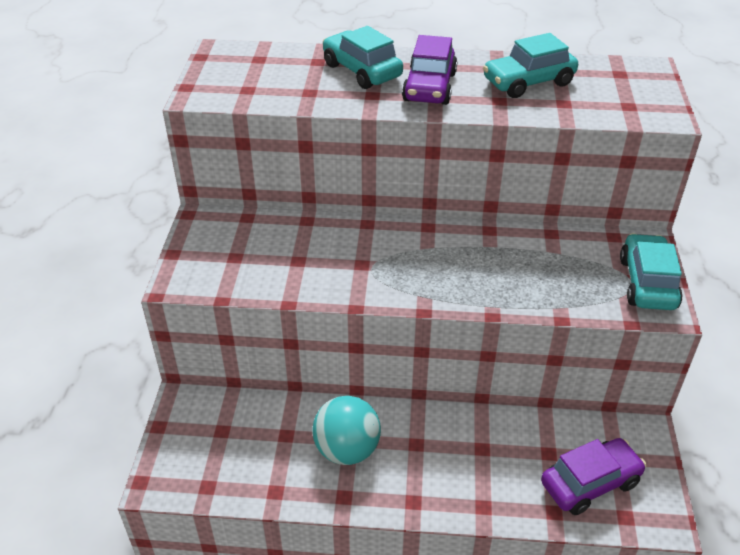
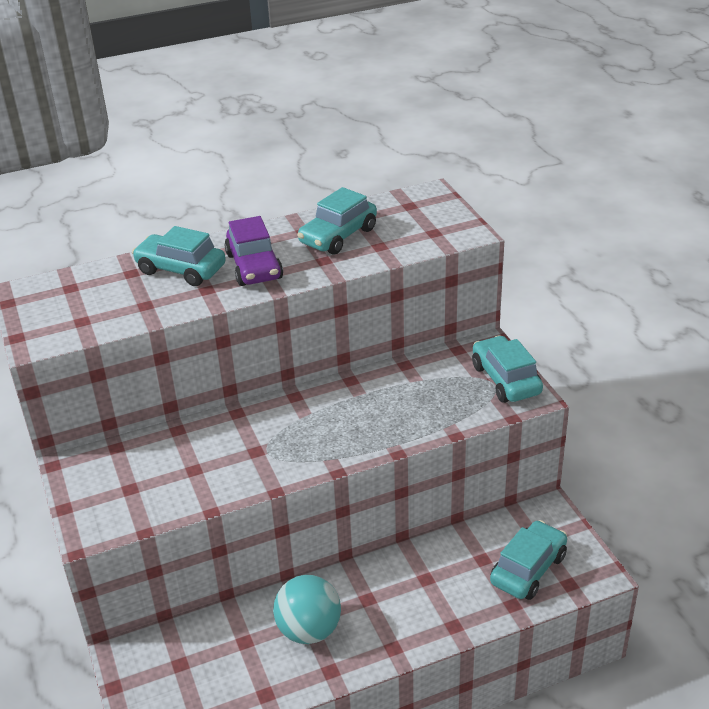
camera: 25 degrees left, 5 degrees down
(590, 483) = (528, 569): purple car -> turquoise car

